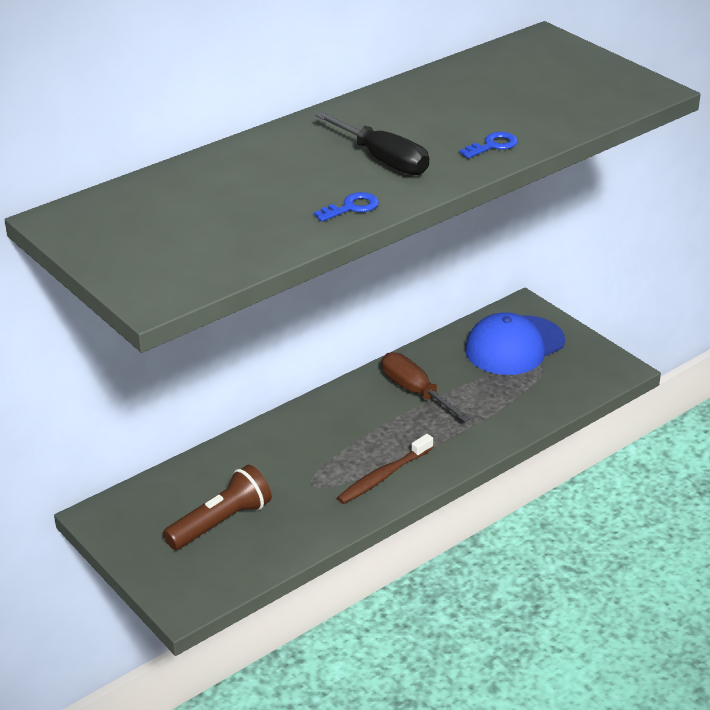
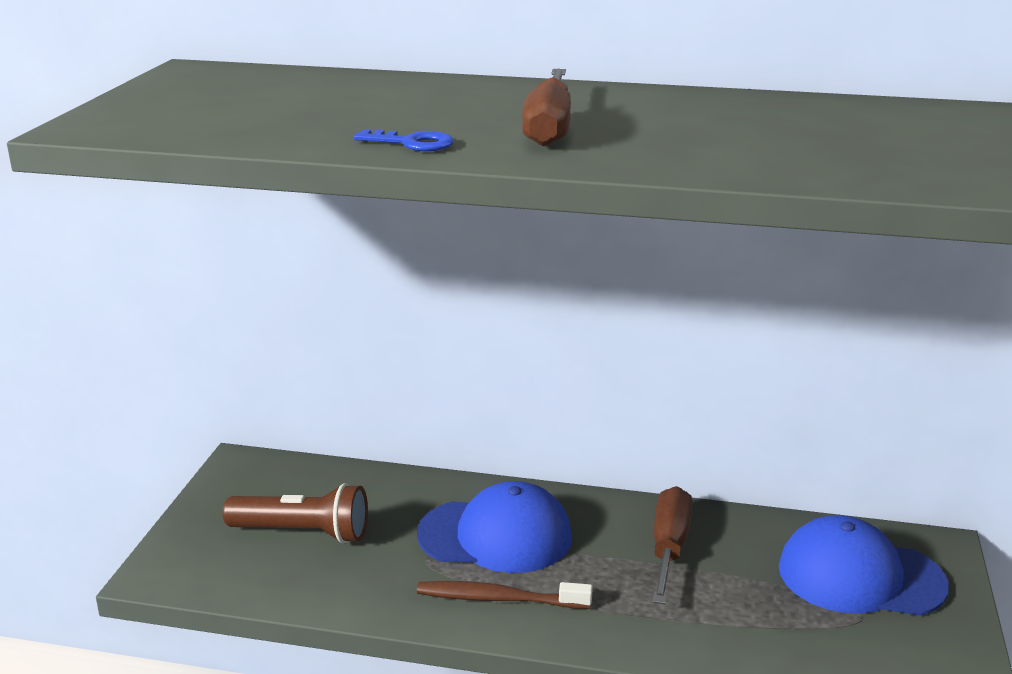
camera: 50 degrees right, 10 degrees down
(324, 447) = (495, 536): none -> blue cap
(383, 160) = (549, 128): black screwdriver -> brown screwdriver
(493, 145) = (700, 159): blue key -> none

